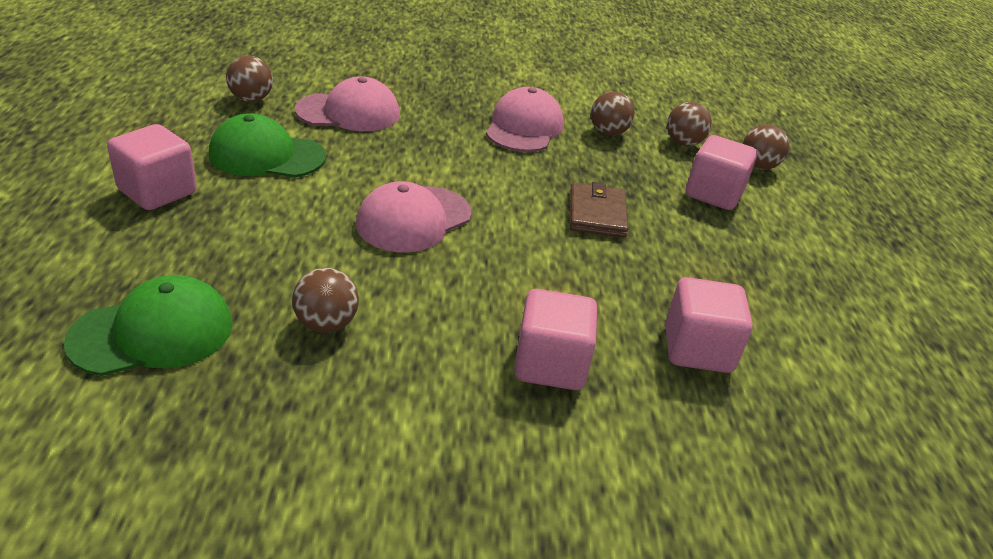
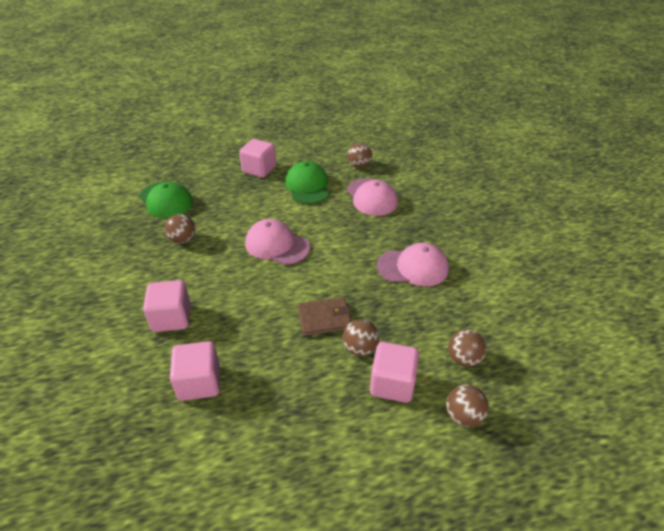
camera: 80 degrees right, 5 degrees up
(608, 133) = (442, 311): brown ball -> brown ball (360, 348)

